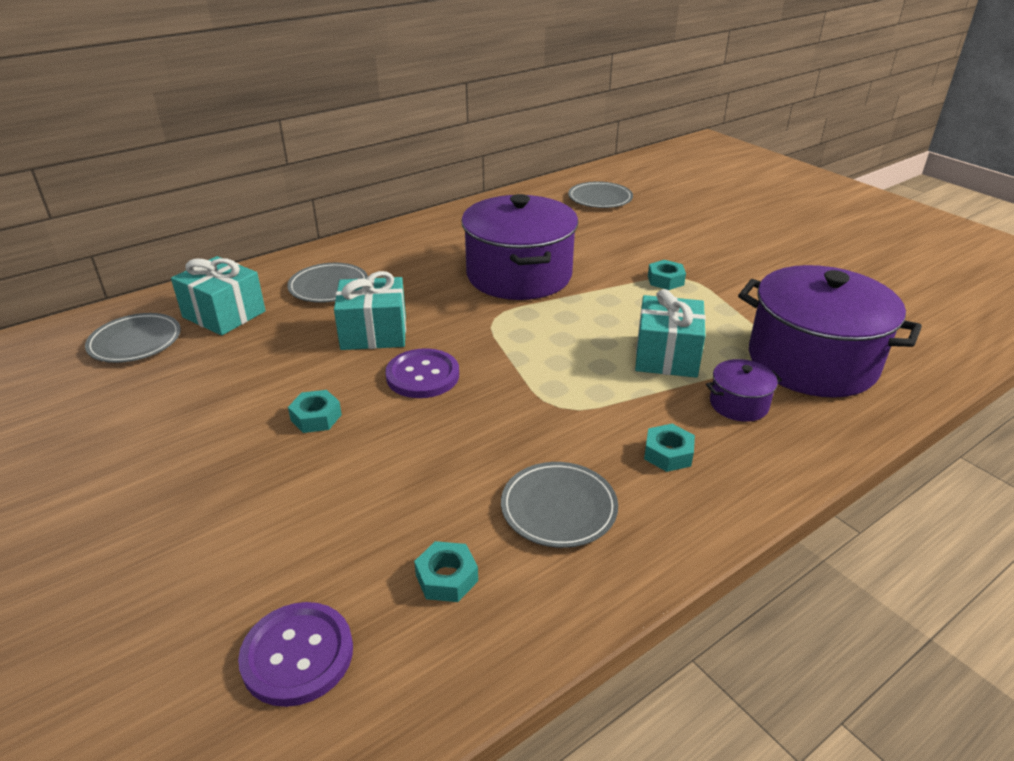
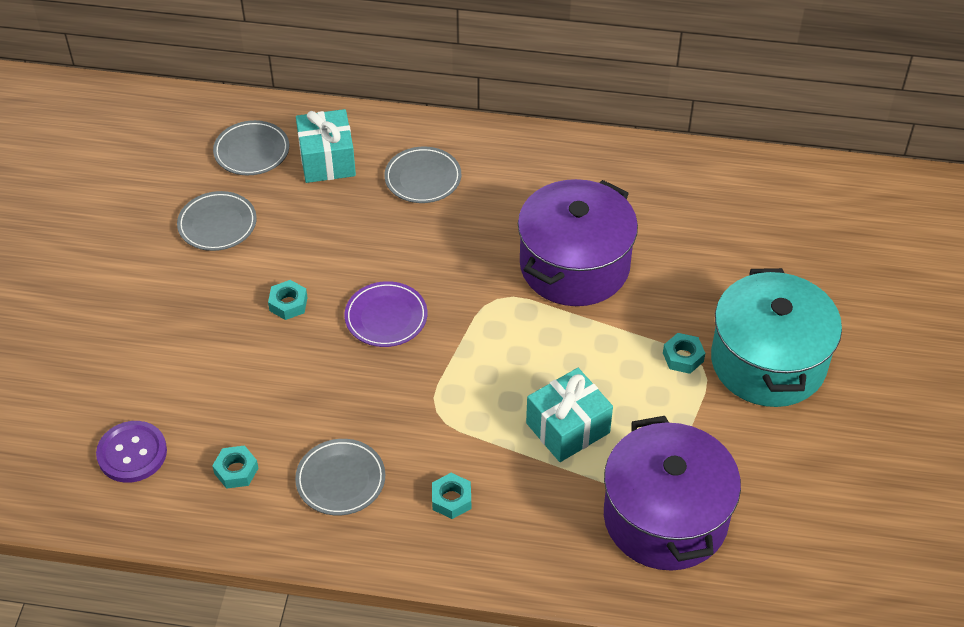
camera: 45 degrees right, 15 degrees up
(374, 333) = (400, 252): turquoise gift -> none
(422, 375) = (386, 317): purple button -> purple plate
(600, 198) = (780, 216): grey plate -> grey plate (217, 224)
(713, 256) = (768, 362): none -> turquoise pot
(739, 404) = (553, 505): purple pot -> none

